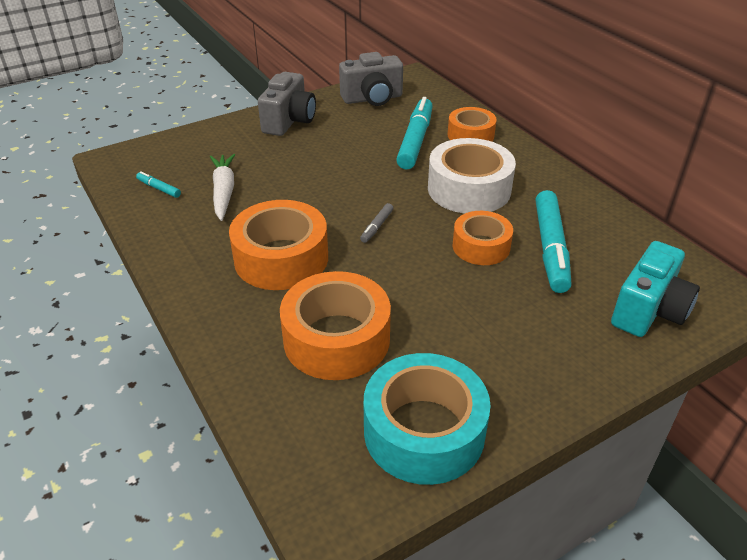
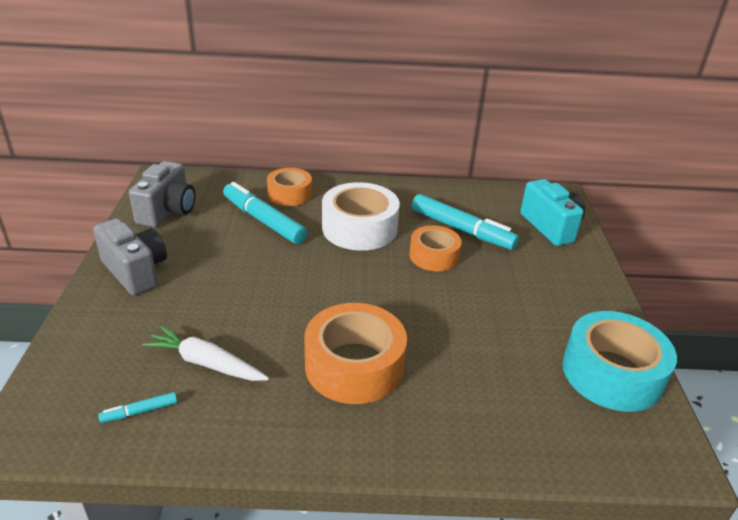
camera: 60 degrees left, 5 degrees down
(336, 339) = (487, 376): orange tape -> none
(377, 227) = (362, 293): grey marker -> none

